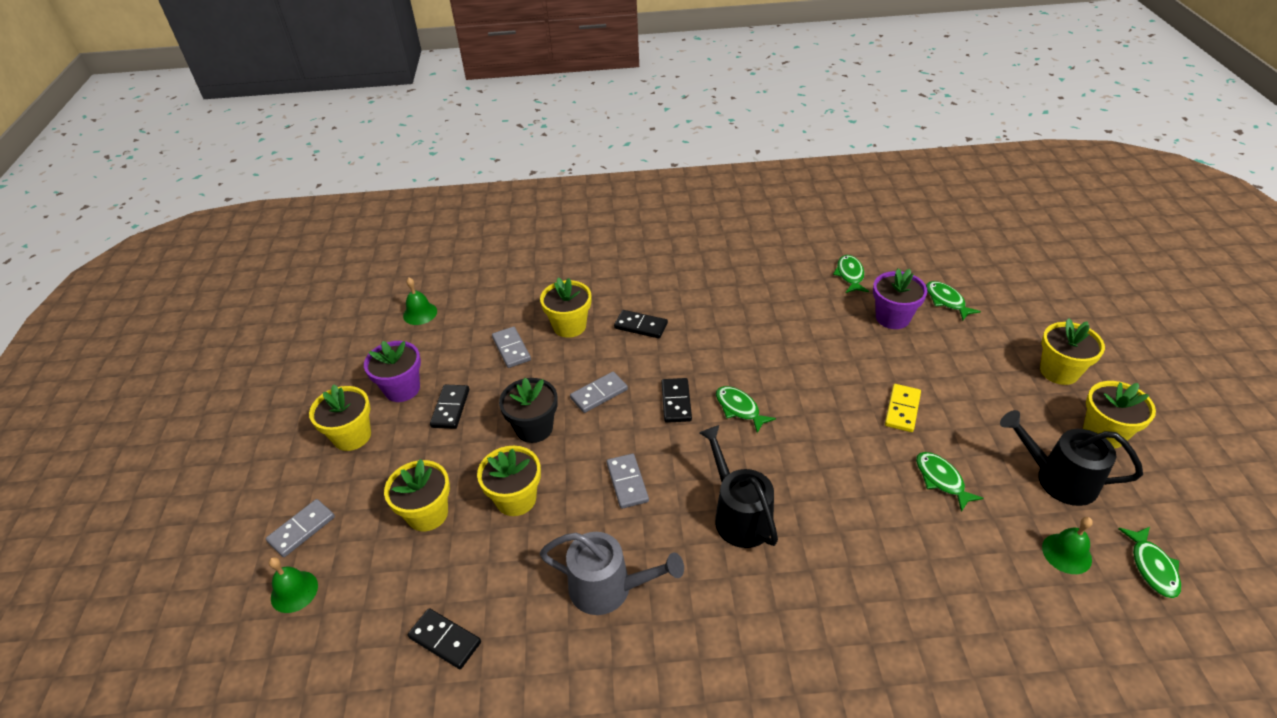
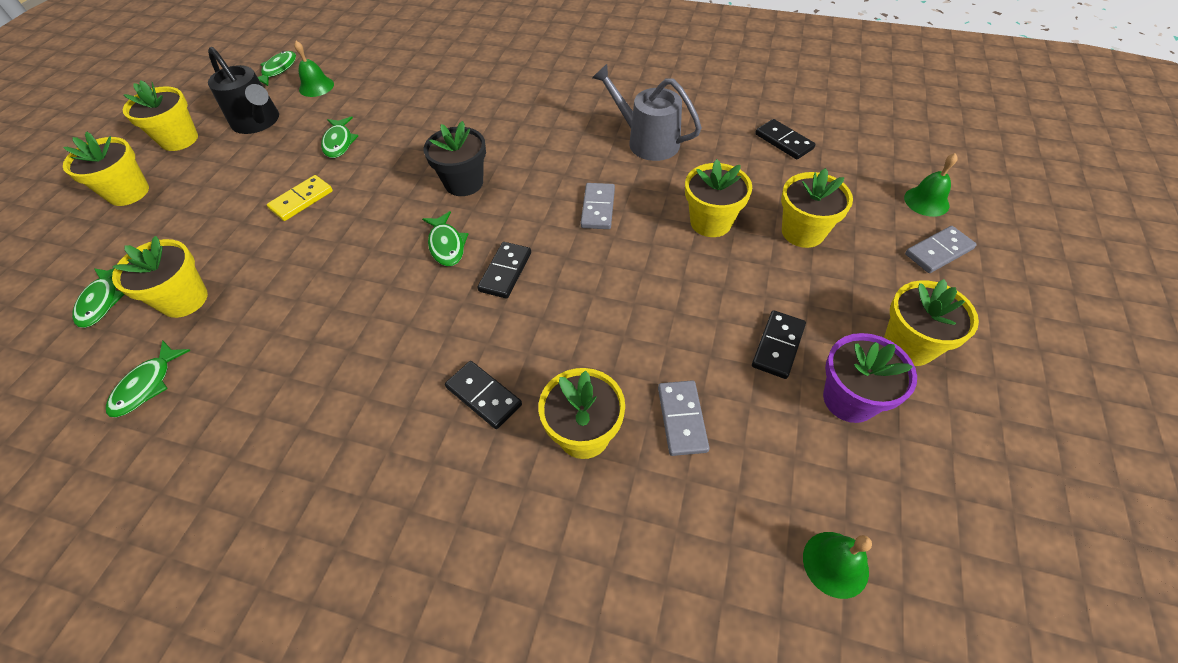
camera: 160 degrees left, 10 degrees up
(534, 428) = (676, 288): black flower pot -> black flower pot (464, 183)
(599, 394) = (586, 308): grey domino -> none
(739, 515) = (516, 160): black watering can -> none
(892, 317) = (184, 300): purple flower pot -> yellow flower pot

